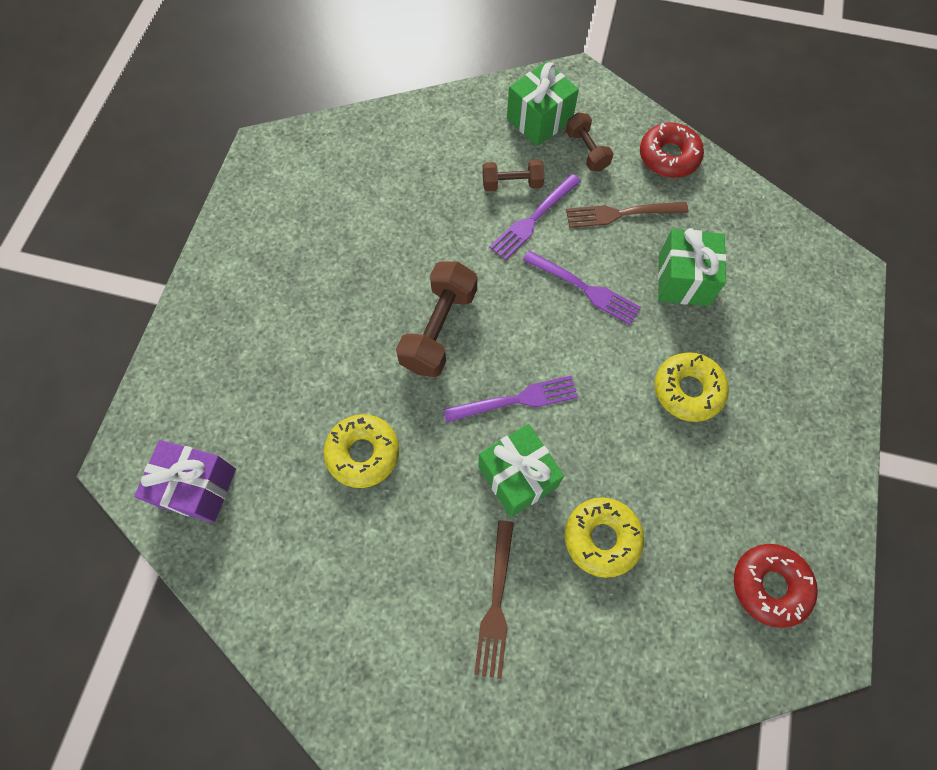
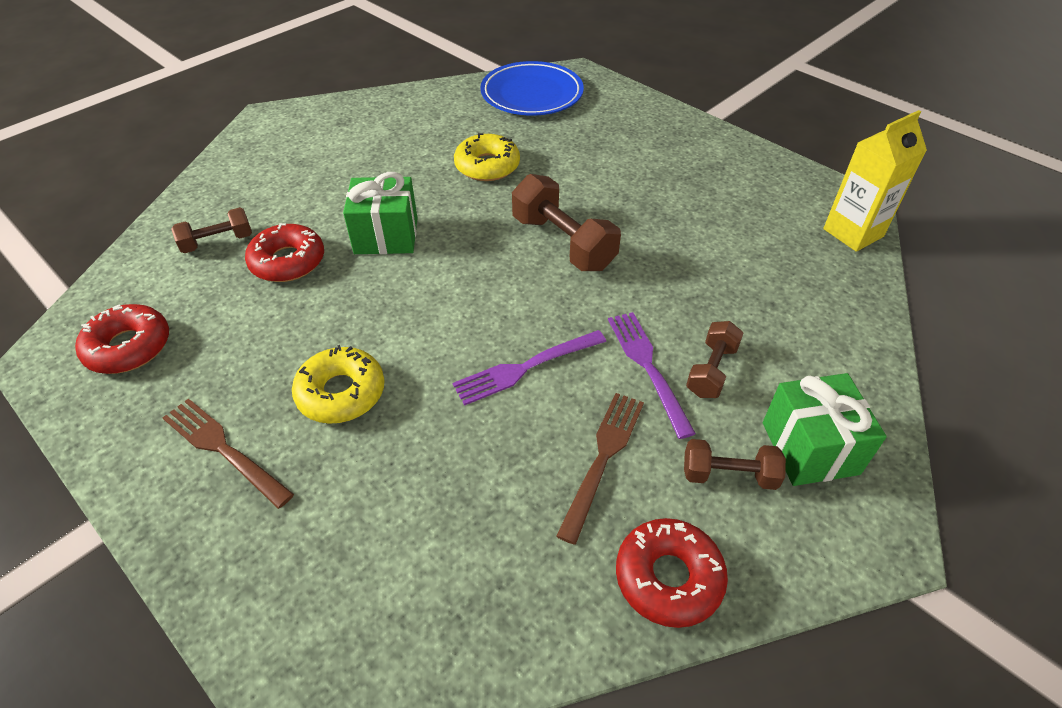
camera: 120 degrees right, 20 degrees down
(197, 487) = (532, 94): purple gift -> blue plate
(307, 142) = (853, 233): none -> yellow carton
(496, 603) = (312, 189): brown fork -> brown fork (224, 449)
(516, 400) = (451, 263): purple fork -> none
(601, 538) = (288, 261): yellow donut -> red donut
(622, 629) = (218, 242): none -> brown dumbbell
(683, 280) = (465, 469): green gift -> none

